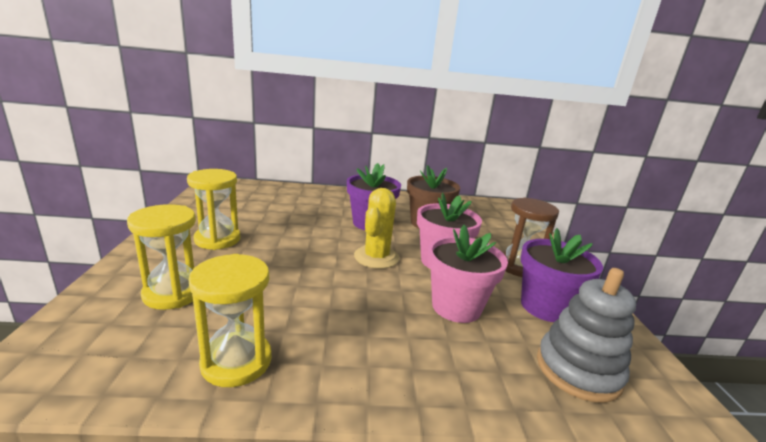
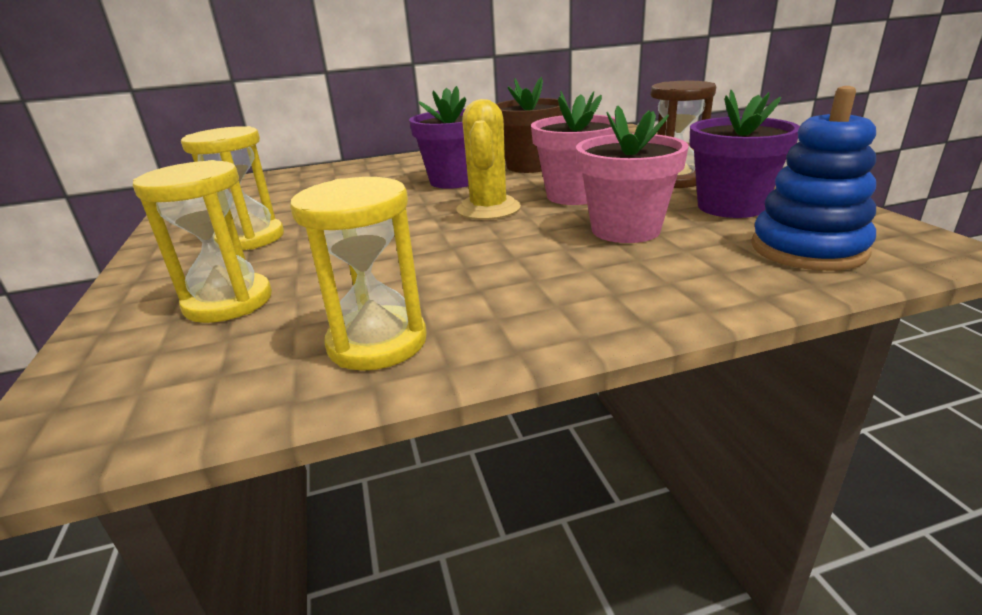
camera: 10 degrees left, 5 degrees up
(578, 370) = (808, 249): grey stacking toy -> blue stacking toy

